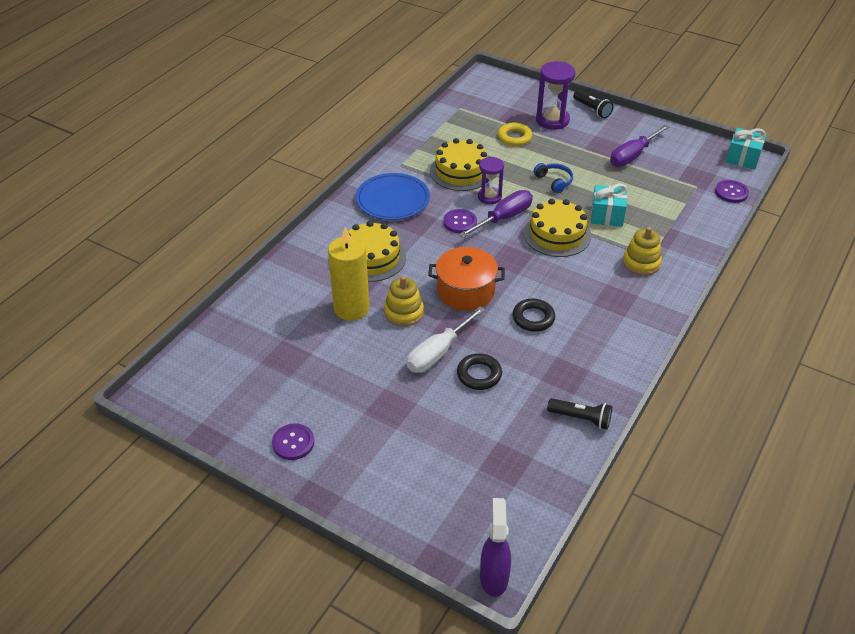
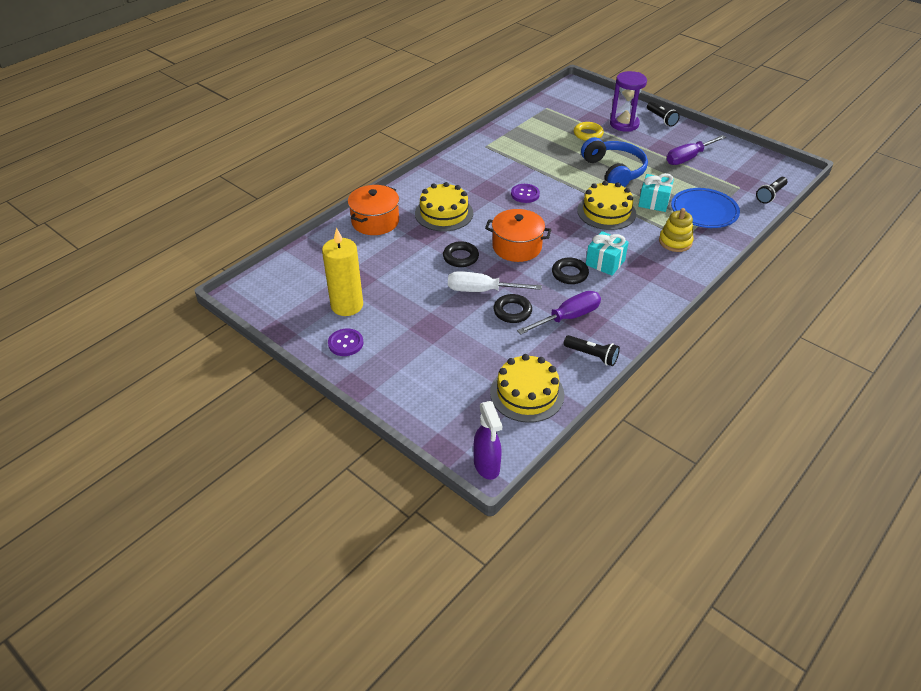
camera: 10 degrees right, 0 degrees up
(292, 278) = (375, 221): none -> orange pot
(351, 308) = (418, 249): yellow candle -> yellow candle (347, 305)
(392, 199) = (472, 171): blue plate -> blue plate (704, 211)
(404, 312) = (460, 257): yellow stacking toy -> black ring
(438, 352) = (482, 290): white screwdriver -> white screwdriver turned 45 degrees clockwise
(461, 171) = (535, 156): yellow cake -> yellow cake (527, 393)
(489, 197) = (555, 177): purple hourglass -> none
(494, 577) = (487, 466): purple spray bottle -> purple spray bottle turned 150 degrees clockwise
(503, 218) = (563, 195): purple screwdriver -> purple screwdriver (567, 317)
(554, 181) = (614, 171): blue headphones -> blue headphones, size x1.98
(731, 192) = (770, 195): purple button -> black flashlight
(743, 158) = (787, 169): turquoise gift -> turquoise gift (605, 263)

